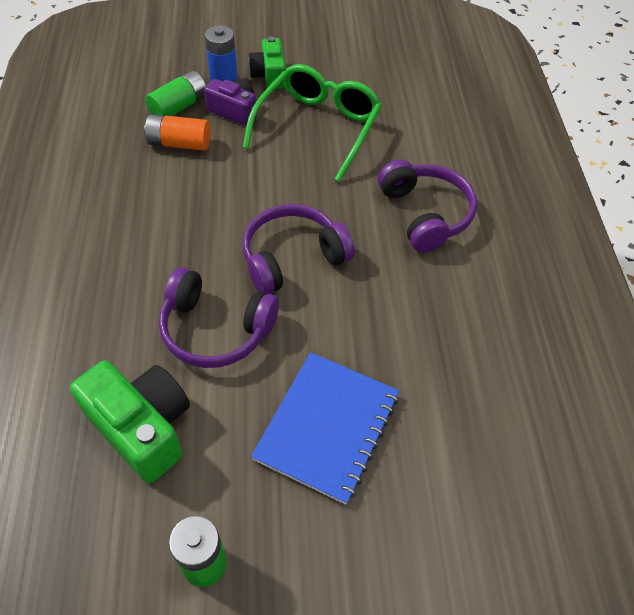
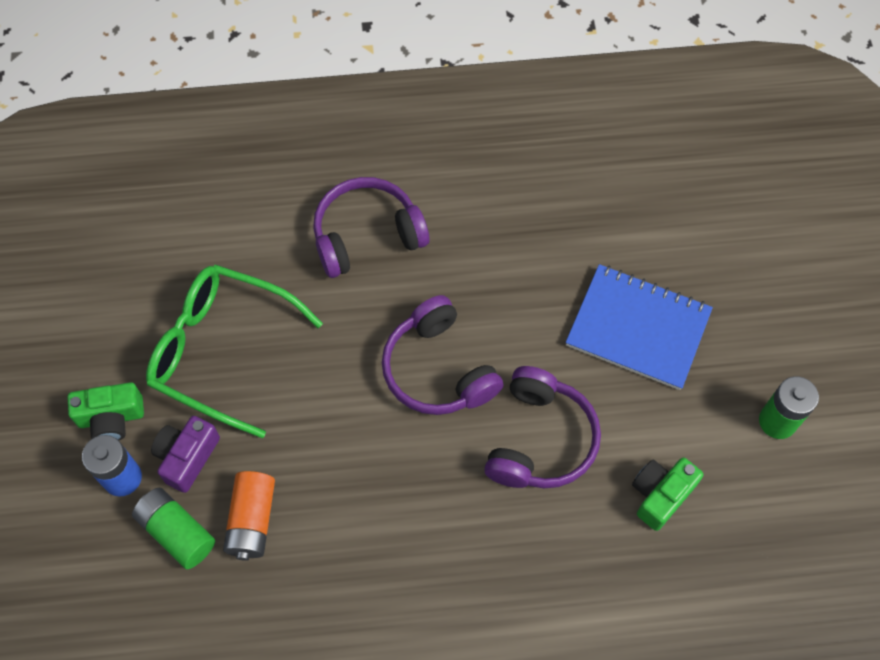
camera: 90 degrees left, 10 degrees up
(142, 427) = (660, 495): green camera -> green camera, size x0.63

